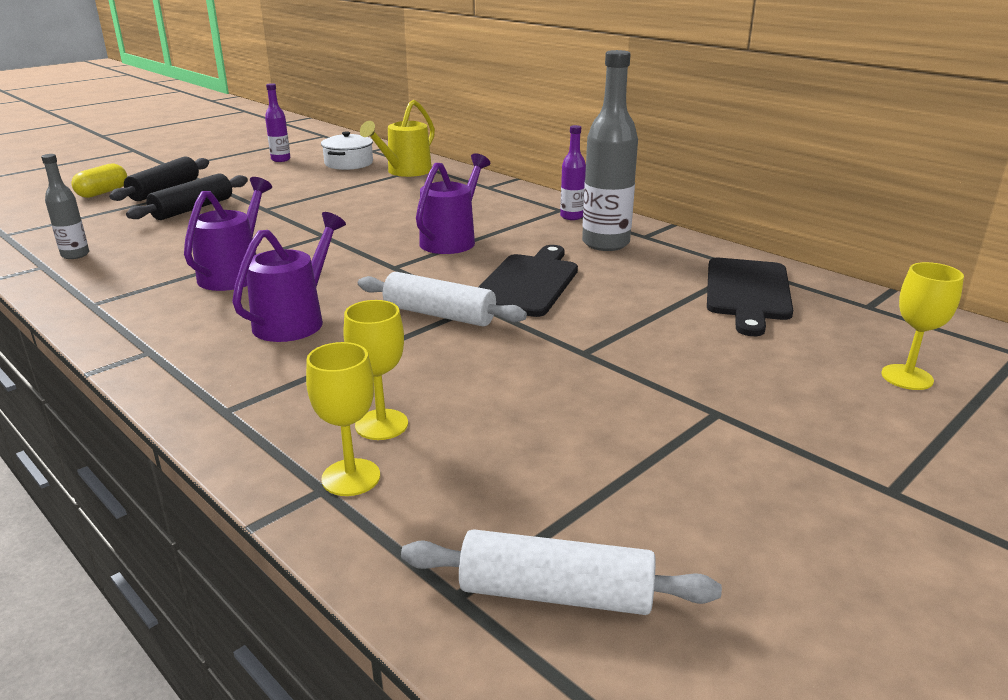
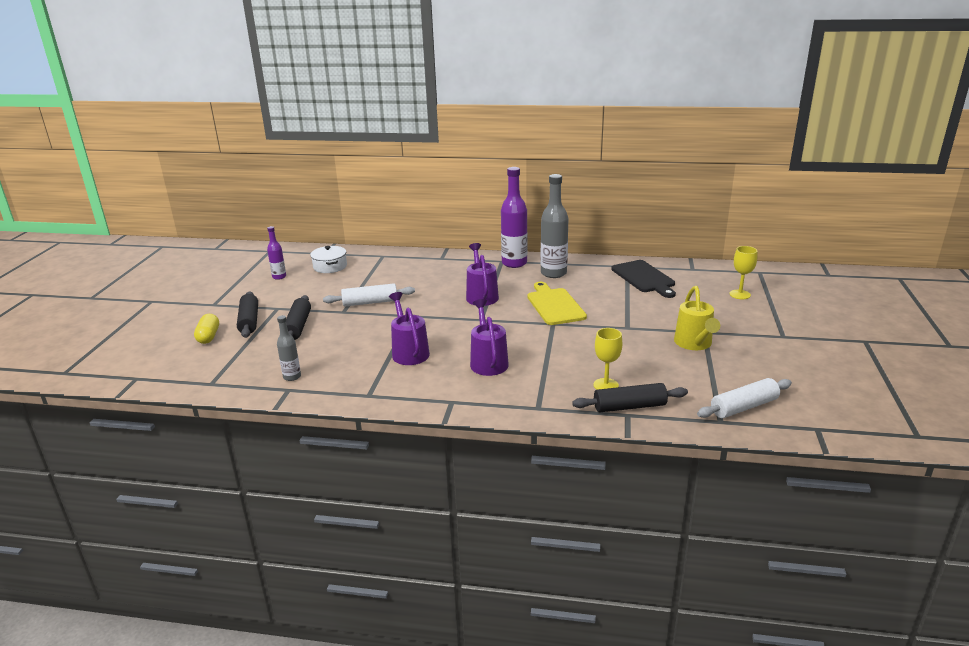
camera: 35 degrees left, 0 degrees up
(351, 477) = (629, 406): yellow goblet -> black rolling pin
(405, 172) = (376, 262): yellow watering can -> yellow watering can (694, 344)
(439, 315) = (545, 334): white rolling pin -> white rolling pin (370, 302)
(528, 283) = (554, 305): black cutting board -> yellow cutting board
(571, 216) = (514, 263): purple bottle -> purple bottle, size x1.87

